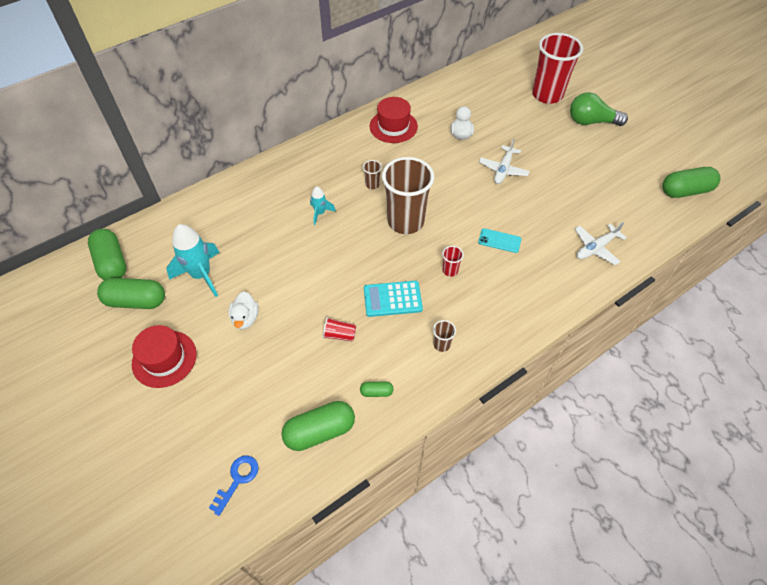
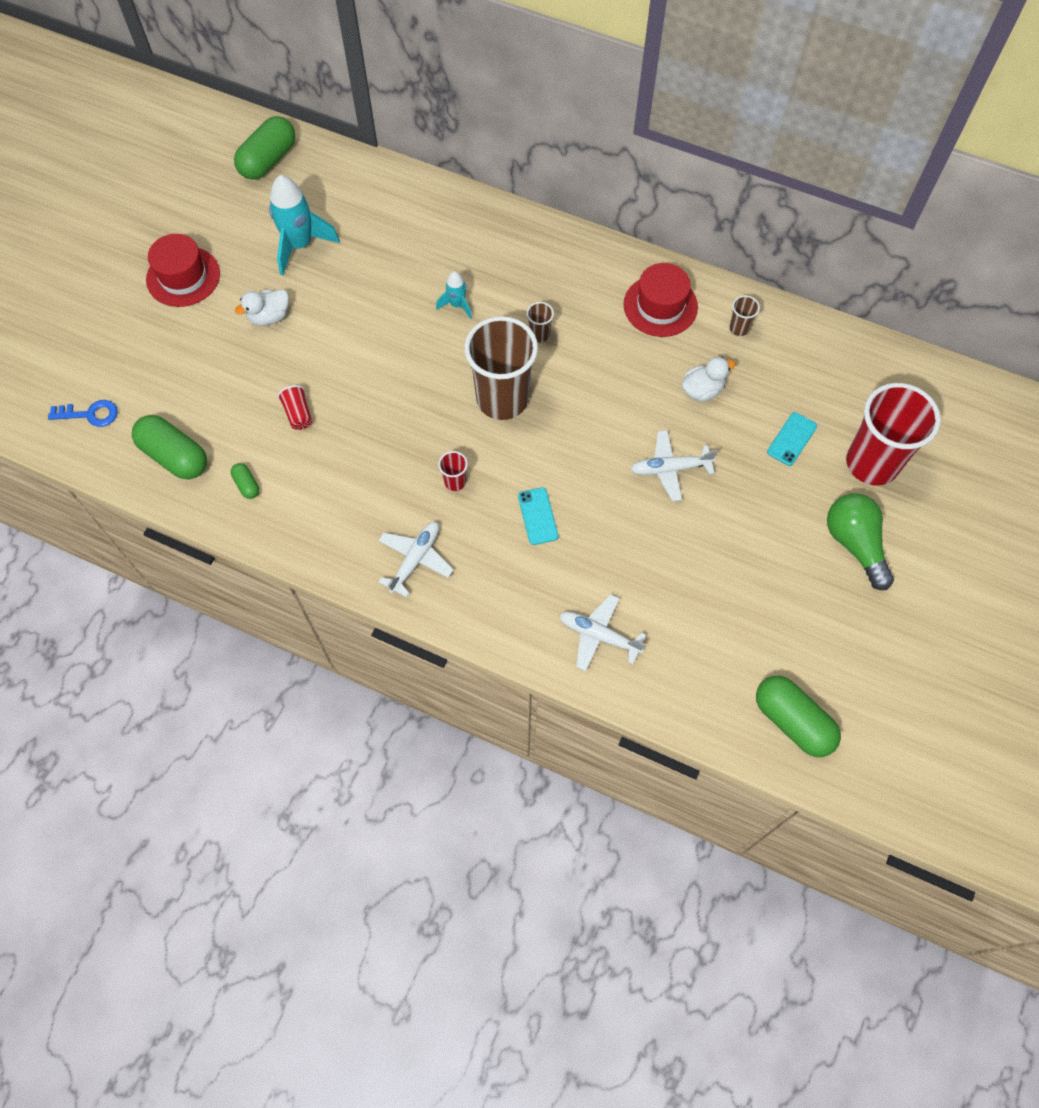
camera: 60 degrees right, 10 degrees up
(136, 301) = (235, 211): green capsule -> none
(392, 299) = (376, 441): turquoise calculator -> none
(441, 344) = (342, 520): brown cup -> brown cup (739, 328)
(495, 316) = (415, 559): none -> white plane
(514, 115) = (791, 439): none -> turquoise phone

